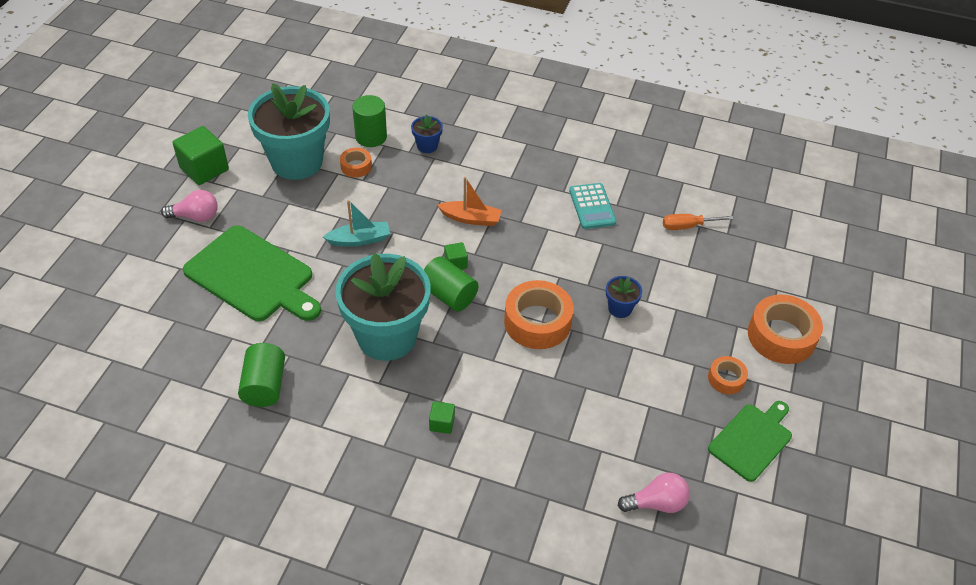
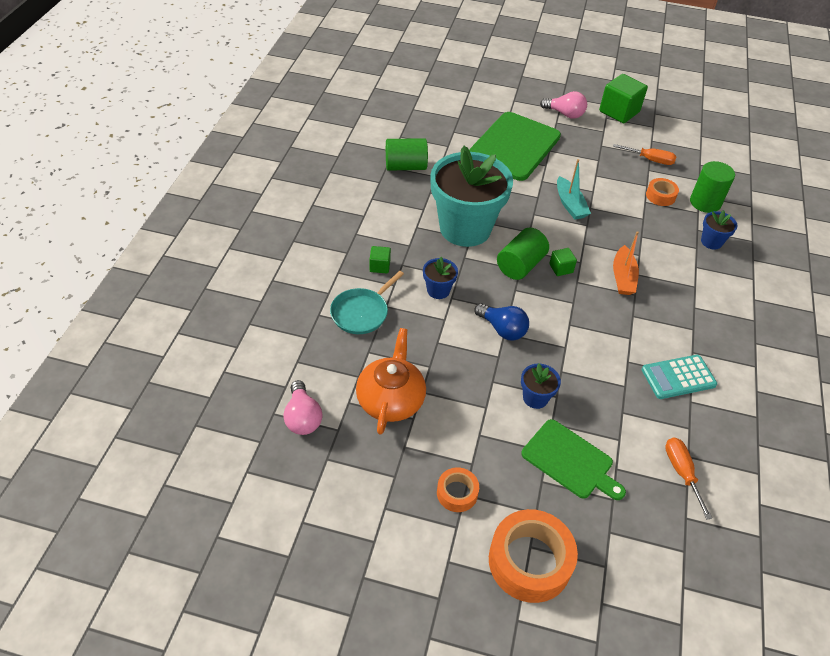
camera: 85 degrees right, 0 degrees up
(196, 216) = (565, 114): pink light bulb -> pink light bulb turned 60 degrees counterclockwise
(297, 162) = (650, 160): turquoise flower pot -> orange screwdriver
(482, 370) = (438, 290): none -> blue flower pot
(513, 444) = (361, 313): none -> turquoise pan
(537, 322) = (502, 329): orange tape -> blue light bulb
(629, 423) = (391, 399): none -> orange teapot
(752, 440) = (379, 510): green cutting board -> green cutting board (570, 461)

